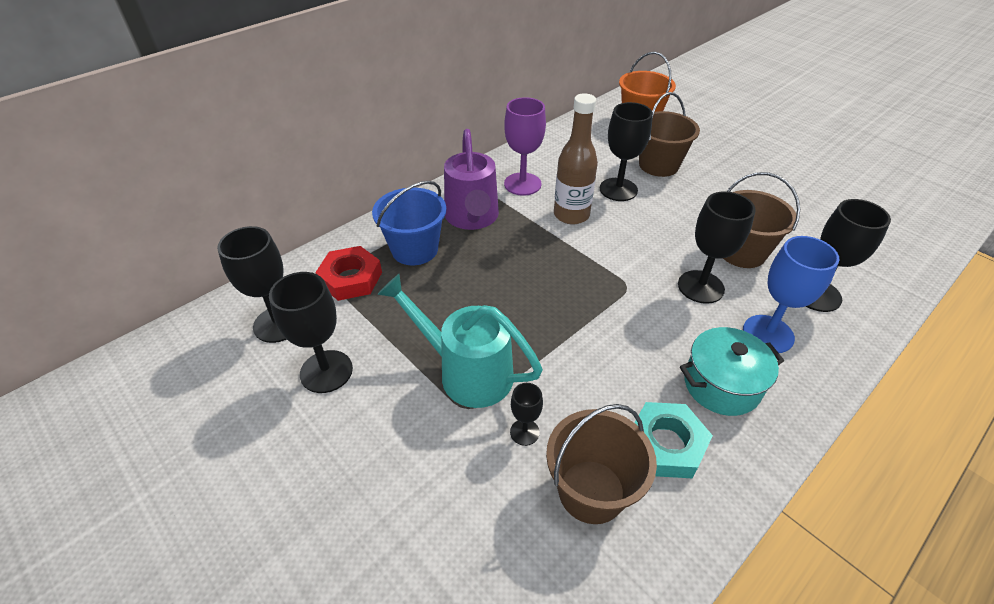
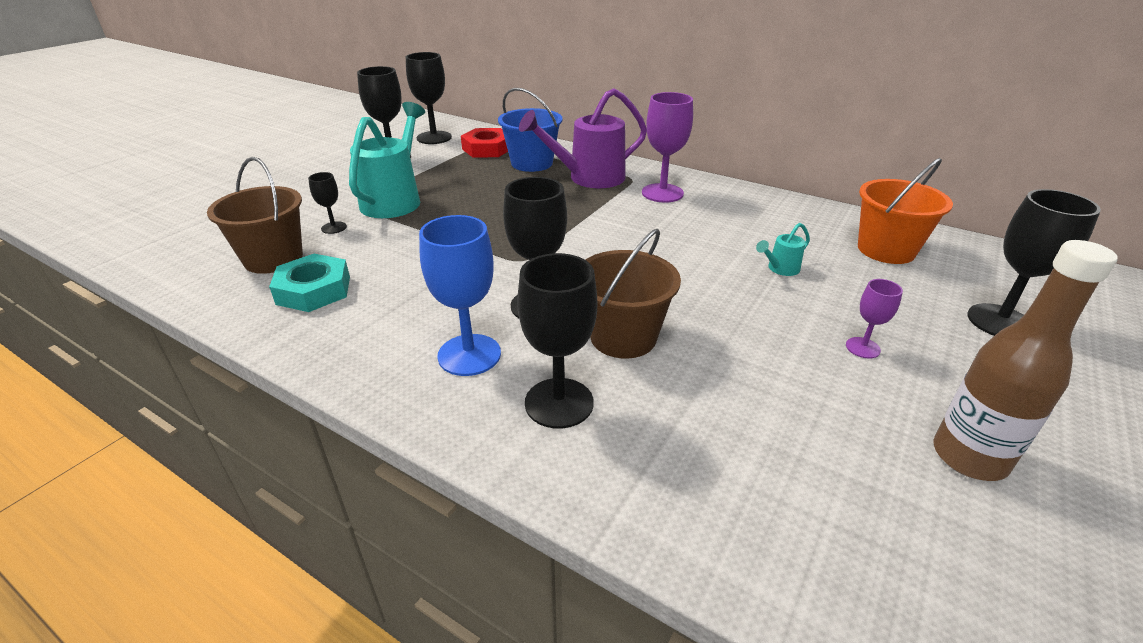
camera: 75 degrees right, 10 degrees down
(571, 215) = (626, 222): brown bottle -> brown bottle (969, 457)
(618, 189) = (697, 245): black goblet -> black goblet (1000, 322)
(658, 165) = (780, 269): brown bucket -> turquoise watering can
(721, 385) = (386, 320): turquoise pot -> none
(748, 165) = (862, 348): none -> purple goblet

